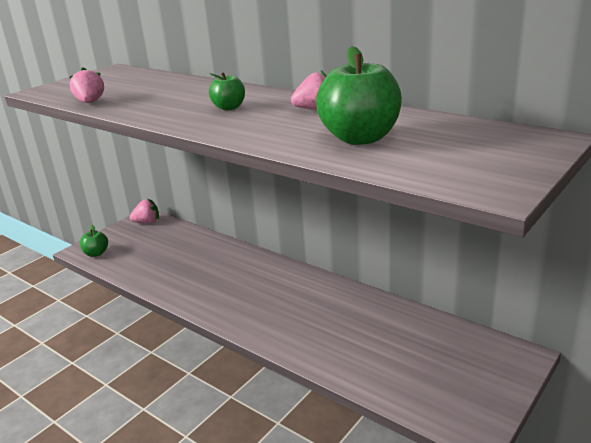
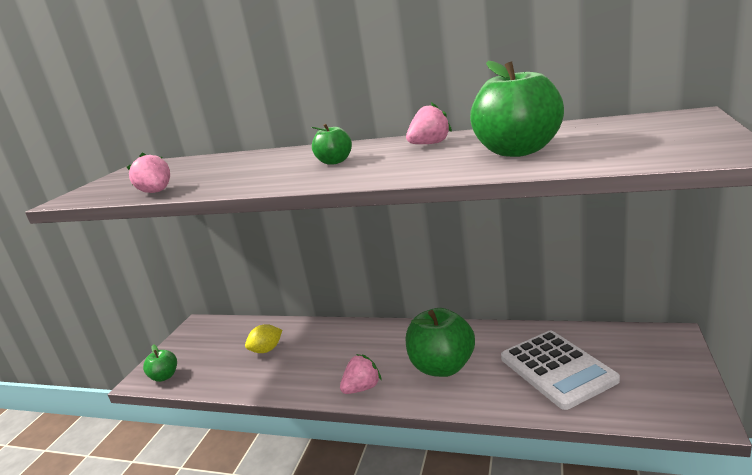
camera: 20 degrees left, 5 degrees down
(147, 222) = (204, 328): pink strawberry -> pink strawberry (362, 388)
(179, 255) = (266, 350): none -> yellow lemon
(299, 315) = (442, 367): none -> green apple
(390, 349) = (557, 369): none -> white calculator

